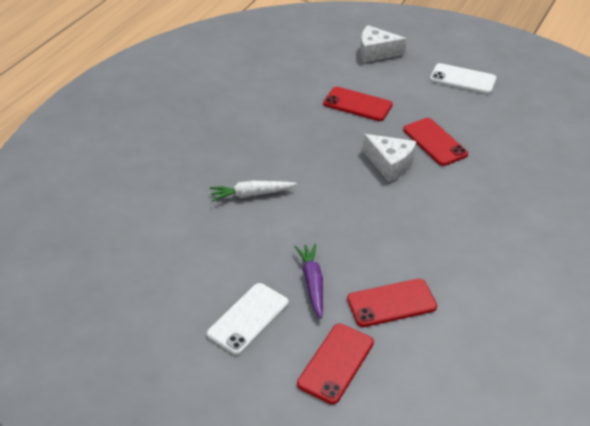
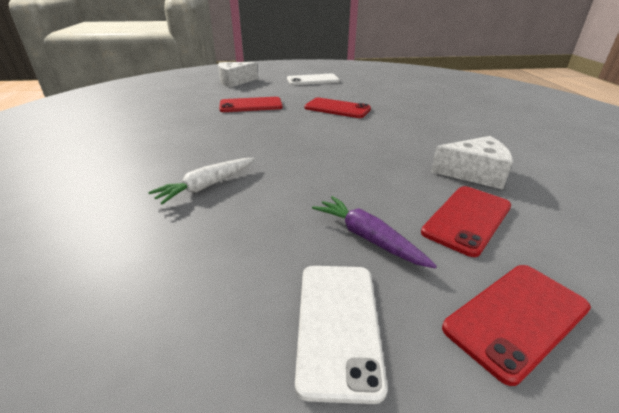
camera: 35 degrees left, 10 degrees down
(336, 363) = (516, 318): red phone -> red phone turned 60 degrees clockwise
(390, 164) = (320, 127): white cheese -> white cheese (474, 173)

